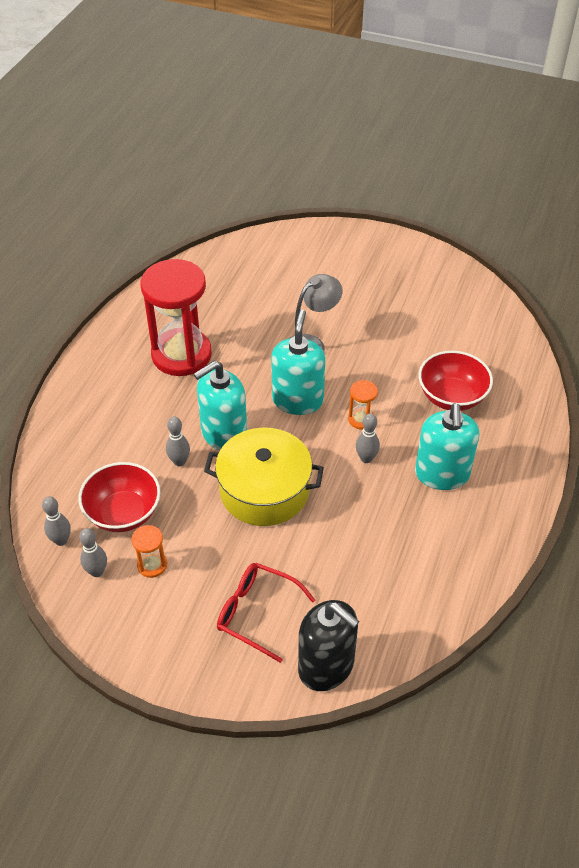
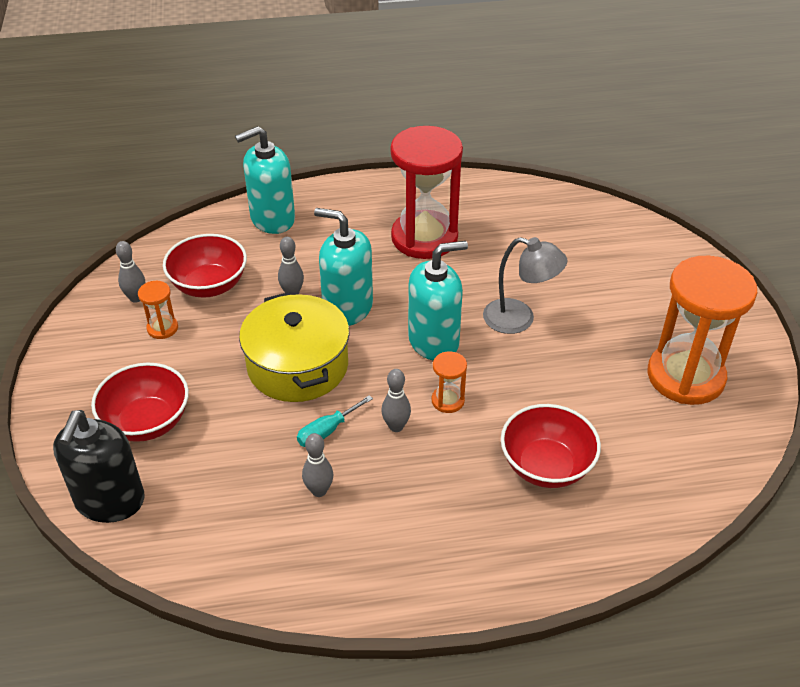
camera: 60 degrees right, 5 degrees down
(61, 540) = (156, 263): grey bowling pin -> grey bowling pin (319, 491)
(257, 613) = (147, 422): red glasses -> red bowl
(344, 500) = (327, 431): none -> turquoise screwdriver
(421, 293) = (685, 376): none -> orange hourglass
(442, 474) = (421, 501): turquoise soap dispenser -> turquoise soap dispenser (272, 219)

